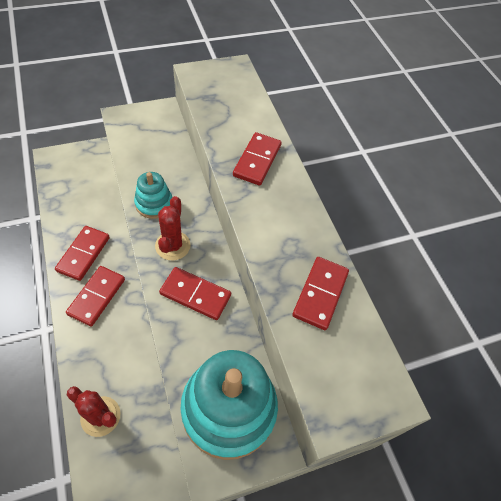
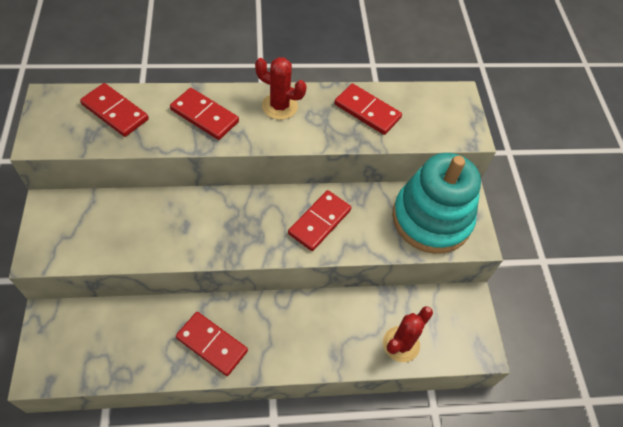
camera: 75 degrees left, 0 degrees up
(96, 296) = (272, 335): red domino -> red domino (115, 112)
(154, 204) = (196, 239): turquoise stacking toy -> none
(172, 245) = (257, 231): red cactus -> red cactus (279, 106)

